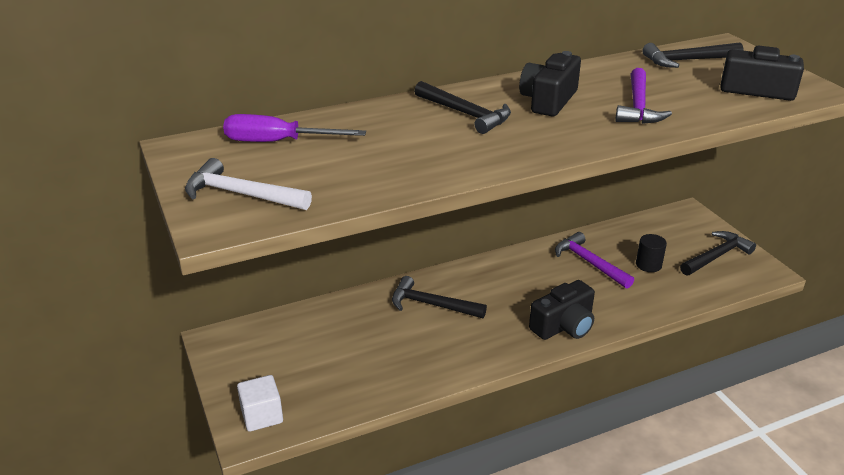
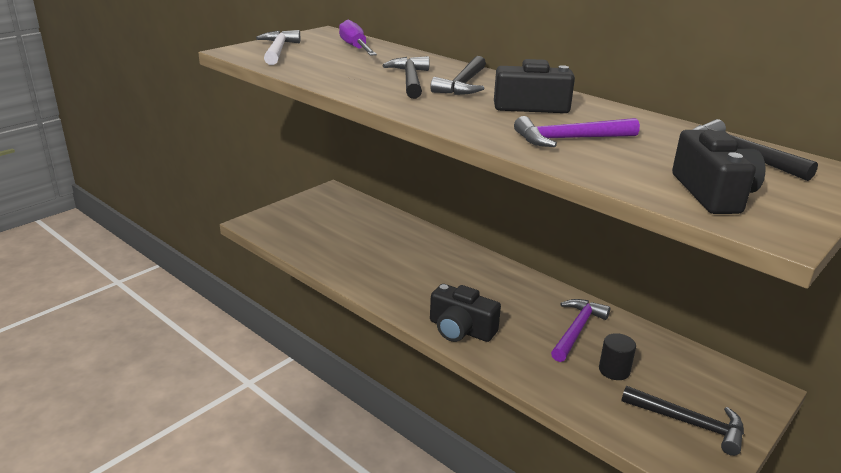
camera: 65 degrees right, 5 degrees down
(262, 415) = (270, 223): white cube -> none
(431, 305) = (434, 258): black hammer -> black hammer (410, 80)

